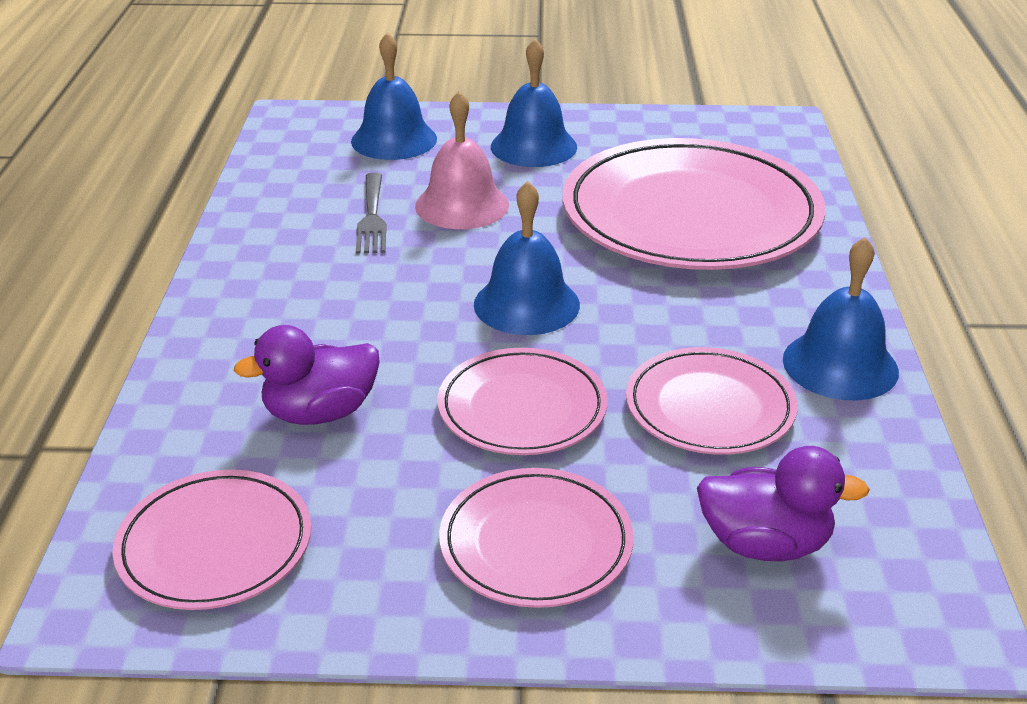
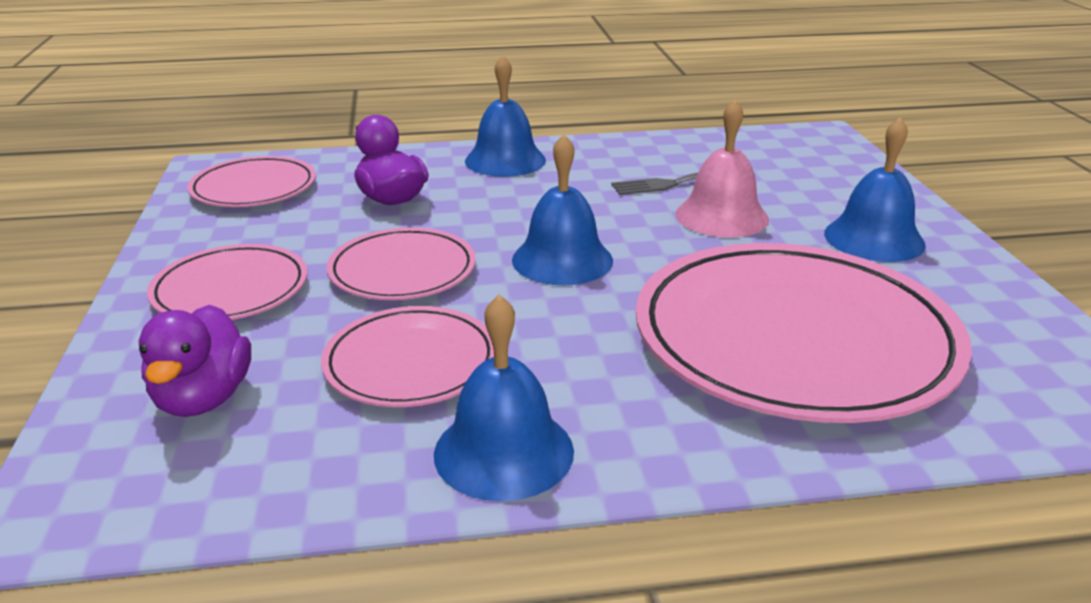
camera: 80 degrees right, 5 degrees down
(394, 140) = (821, 176): blue bell -> blue bell (505, 160)

